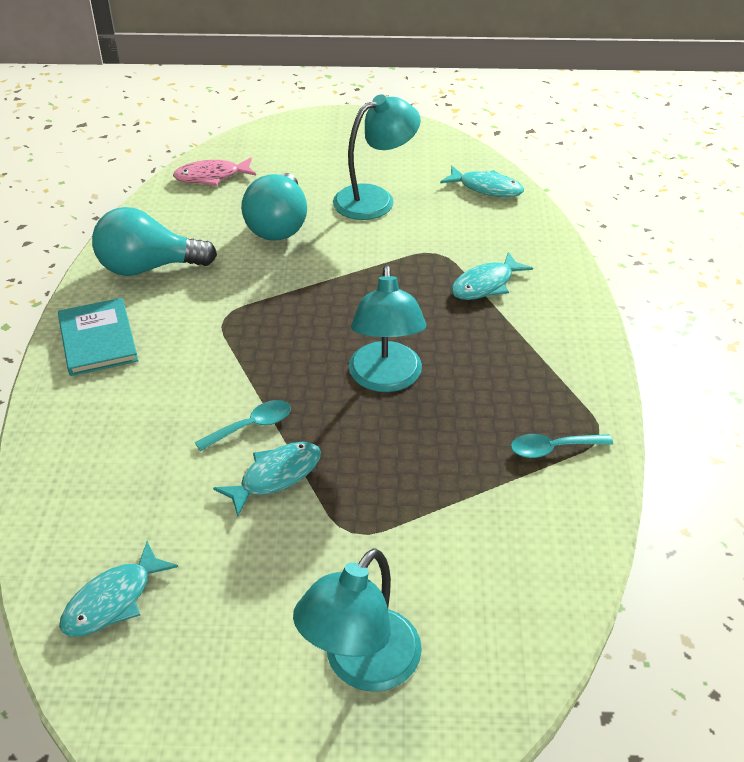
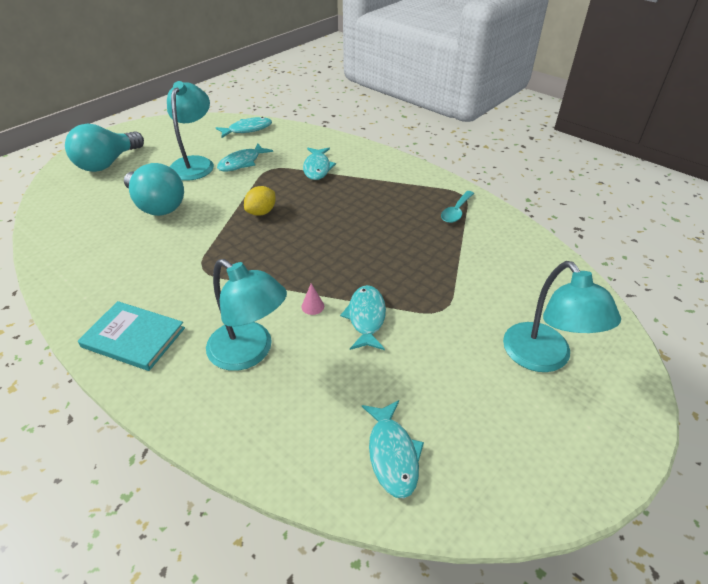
camera: 50 degrees left, 0 degrees up
(148, 267) = (102, 277): turquoise light bulb -> turquoise light bulb (107, 163)
(211, 176) = (64, 207): pink fish -> none
(251, 426) = (312, 306): turquoise spoon -> pink cone
(353, 297) = (261, 212): none -> yellow lemon
(386, 379) = (341, 236): turquoise lamp -> turquoise lamp (249, 352)
(419, 227) = (242, 163): none -> turquoise fish

